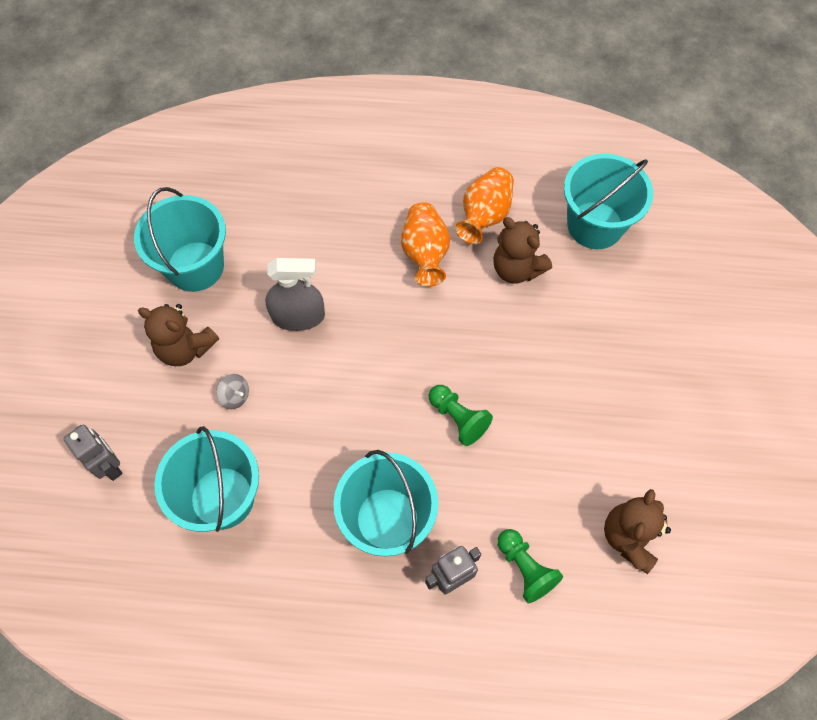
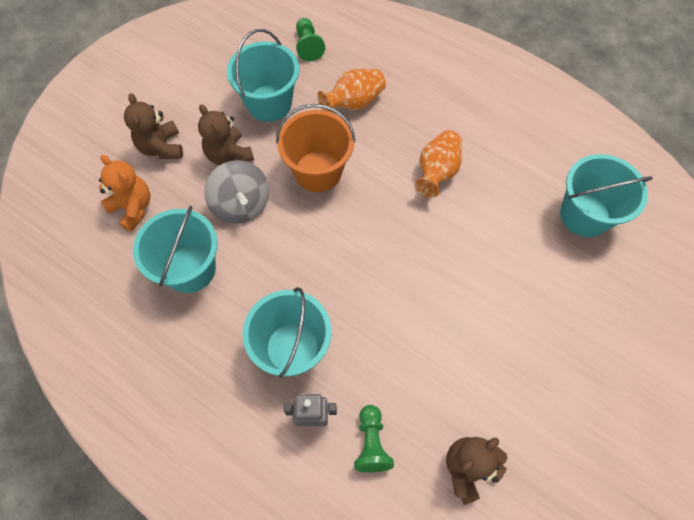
camera: 30 degrees right, 0 degrees up
(110, 465) = (133, 208): grey robot -> orange teddy bear
(235, 396) = (241, 204): grey spinning top -> grey spinning top, size x2.21
(298, 316) = (318, 171): grey spray bottle -> orange bucket
(458, 418) = (388, 304): green pawn -> green pawn (308, 46)
(484, 216) = (499, 166): orange vase -> orange vase (353, 103)
(516, 269) = (501, 217): brown teddy bear -> brown teddy bear (161, 147)

